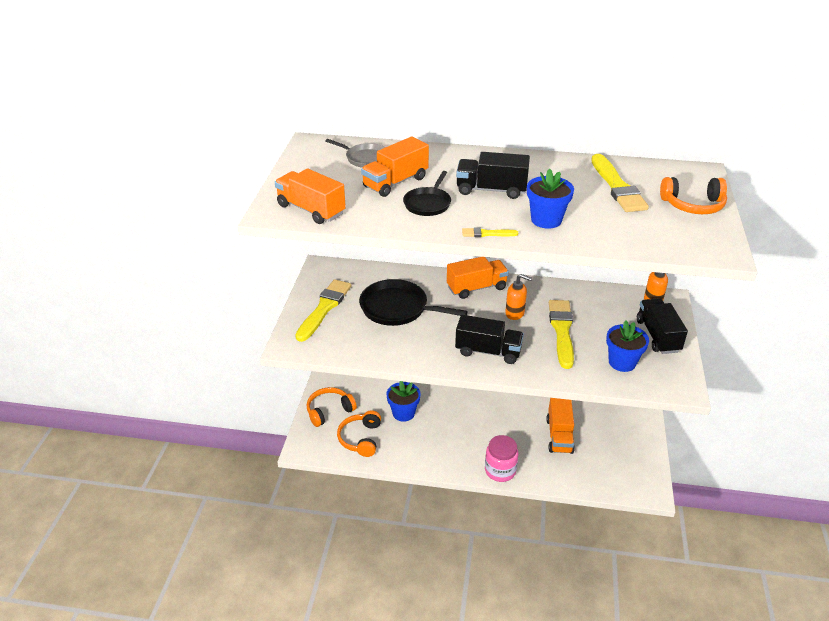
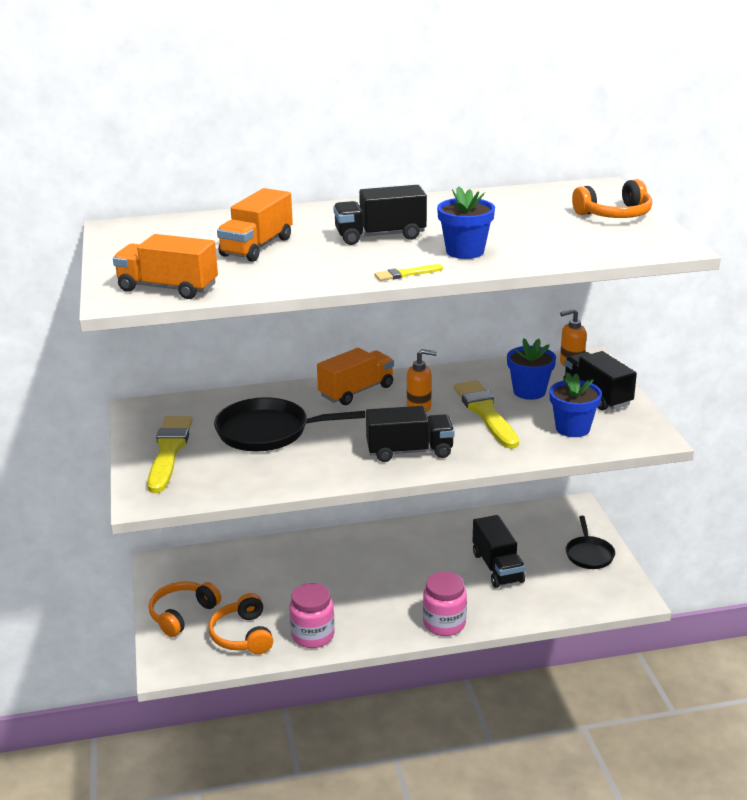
camera: 20 degrees left, 10 degrees down
(365, 158) = (200, 231): grey pan -> none
(403, 413) = (286, 592): blue flower pot -> blue flower pot (529, 391)
(406, 452) = (313, 635): none -> pink jar
(428, 204) = (313, 259): black pan -> black pan (589, 554)
(559, 435) = (497, 567): orange truck -> black truck
(617, 187) = (522, 212): yellow brush -> none

